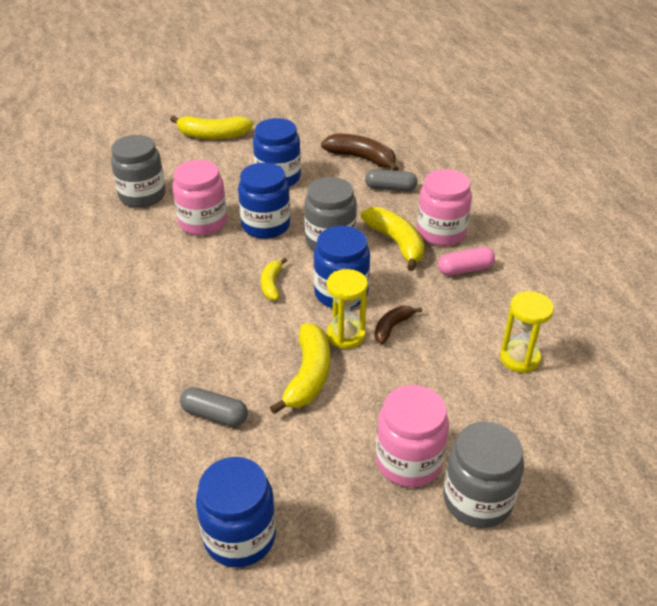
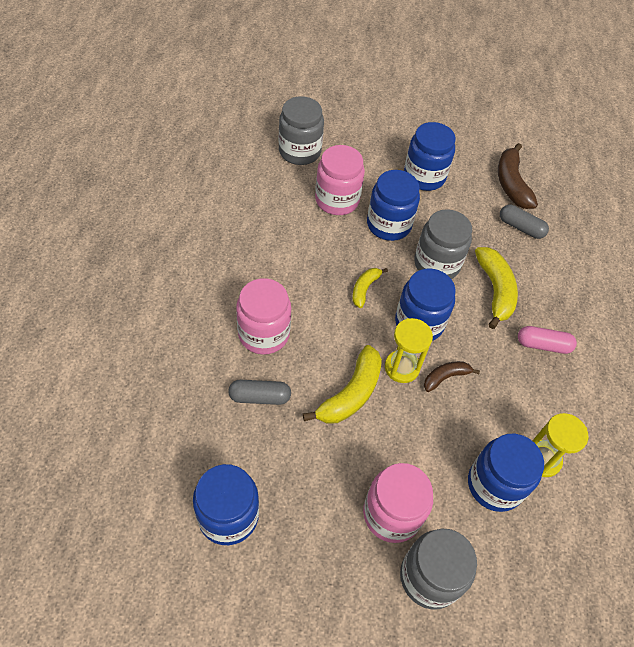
camera: 20 degrees right, 15 degrees up
(213, 135) = (389, 107): yellow banana -> none
(215, 415) = (259, 397): grey capsule -> grey capsule turned 45 degrees counterclockwise
(362, 158) = (511, 184): brown banana -> brown banana turned 150 degrees counterclockwise
(441, 232) = (542, 296): pink jar -> pink jar (263, 334)
(490, 396) = (494, 484): none -> blue jar

